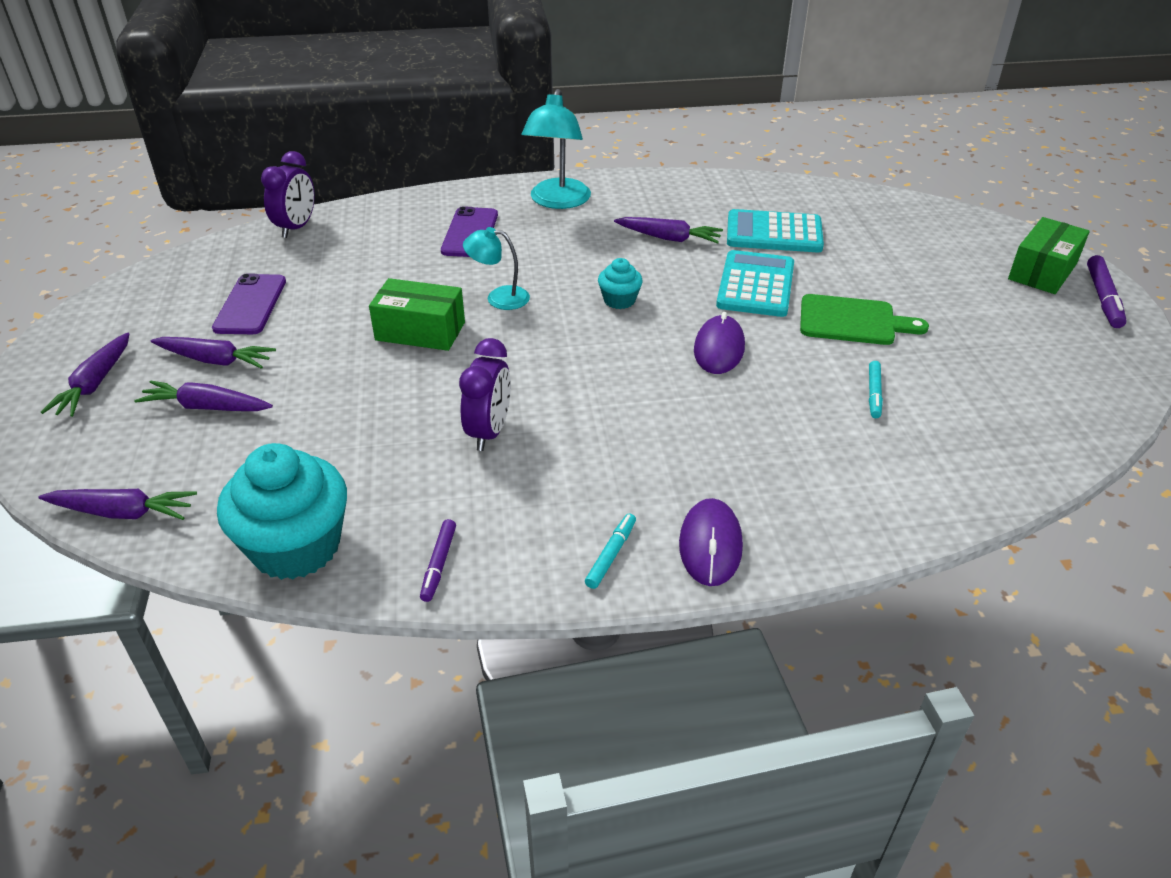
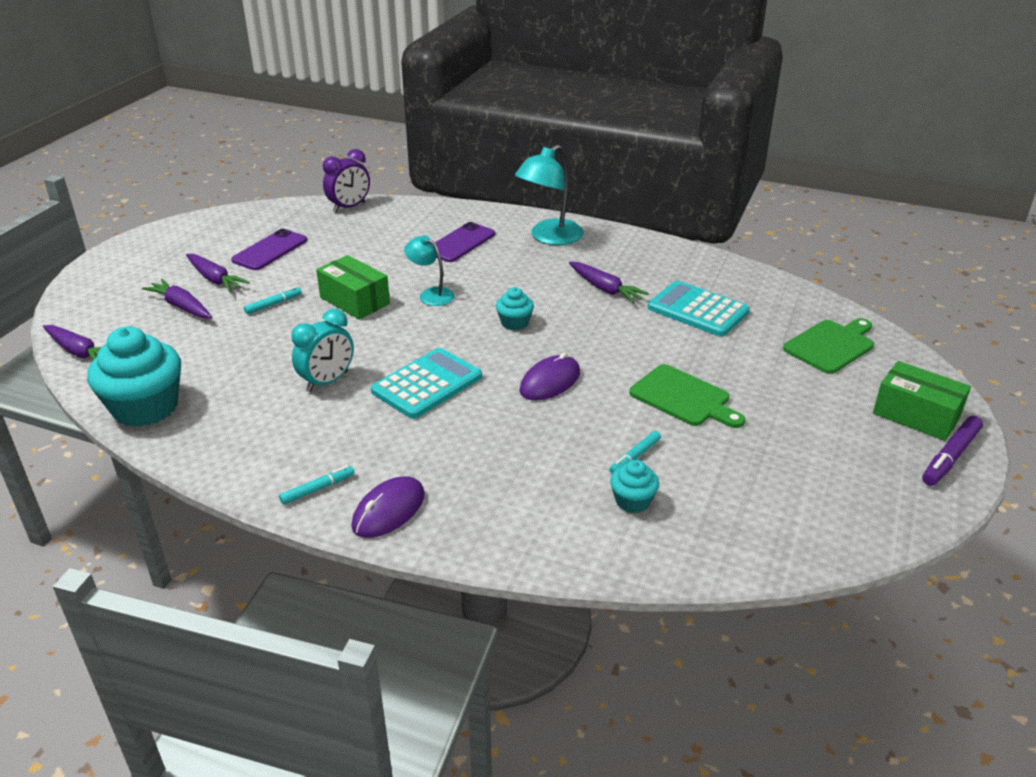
camera: 30 degrees right, 5 degrees down
(95, 384) = (138, 272): purple carrot -> none
(325, 366) = (273, 304): none -> turquoise marker
(439, 564) = (211, 450): purple marker -> none
(489, 432) = (327, 382): purple clock -> turquoise clock
(756, 285) = (634, 345): turquoise calculator -> turquoise calculator (427, 384)
(916, 231) = (831, 345): none -> green cutting board
(918, 437) = (632, 501): none -> turquoise cupcake
(1042, 271) = (916, 415): green box -> green box turned 60 degrees clockwise

